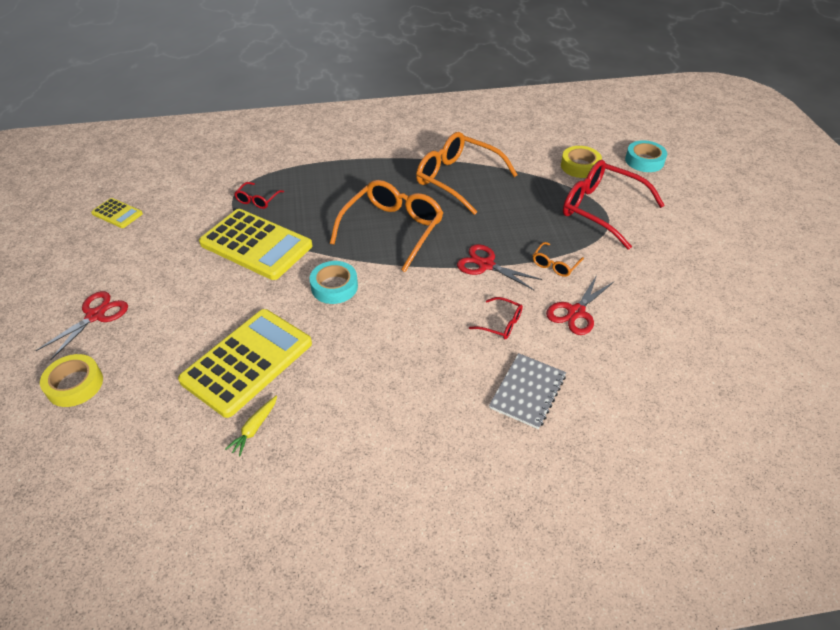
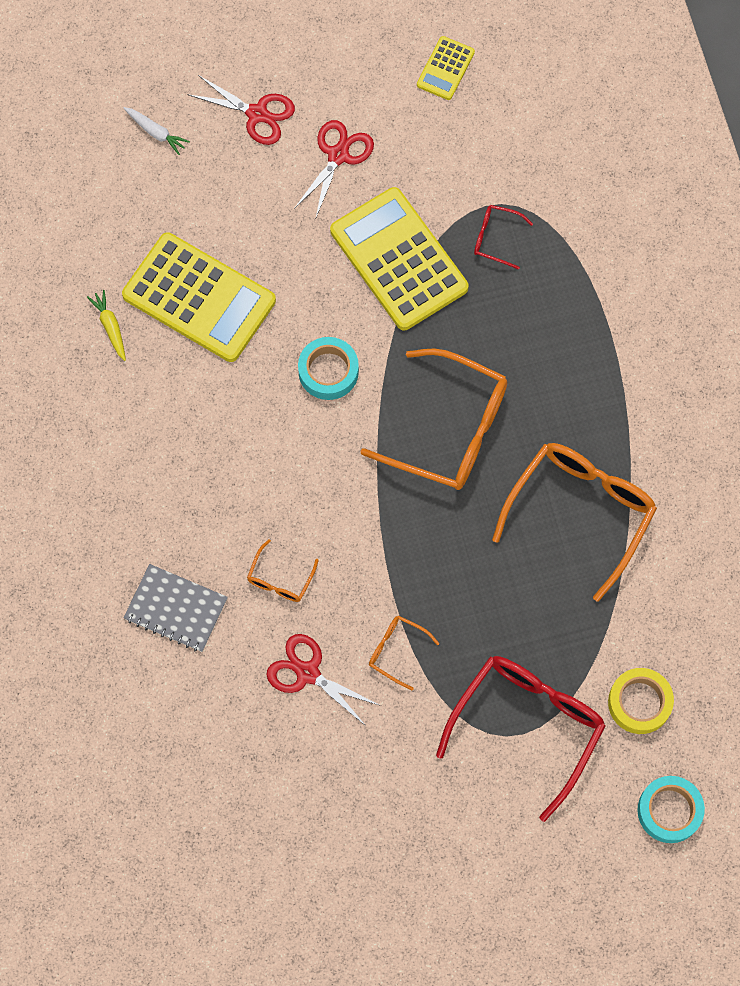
camera: 85 degrees right, 25 degrees up
(75, 385) = (156, 132): yellow tape -> white carrot
(254, 428) = (110, 327): yellow carrot -> yellow carrot turned 45 degrees clockwise
(256, 245) = (399, 259): yellow calculator -> yellow calculator turned 120 degrees clockwise
(486, 265) = (387, 558): red scissors -> red scissors (338, 155)
(501, 323) = (280, 579): red glasses -> orange glasses

